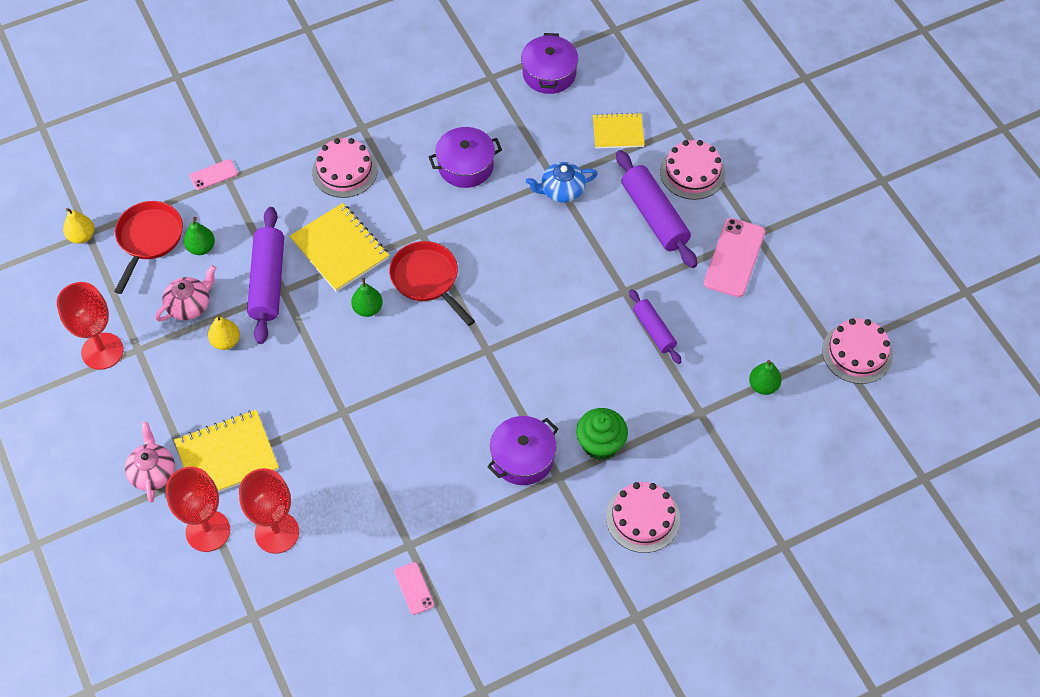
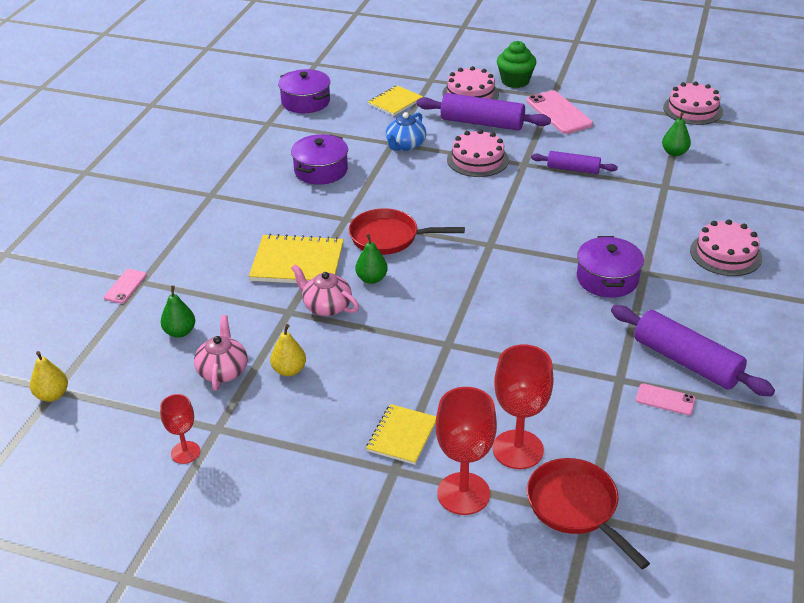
camera: 45 degrees left, 20 degrees down
(102, 351) = (185, 452): red goblet -> red goblet, size x0.57
(149, 239) = (123, 356): red pan -> red pan (576, 507)
(153, 472) = (356, 494): pink teapot -> pink teapot (326, 306)
(227, 456) = (402, 436): yellow notebook -> yellow notebook, size x0.64
(268, 282) = (269, 315): purple rolling pin -> purple rolling pin (686, 361)
(345, 171) = (234, 222): pink cake -> pink cake (477, 159)
(600, 444) = (639, 239): green cupcake -> green cupcake (515, 81)

